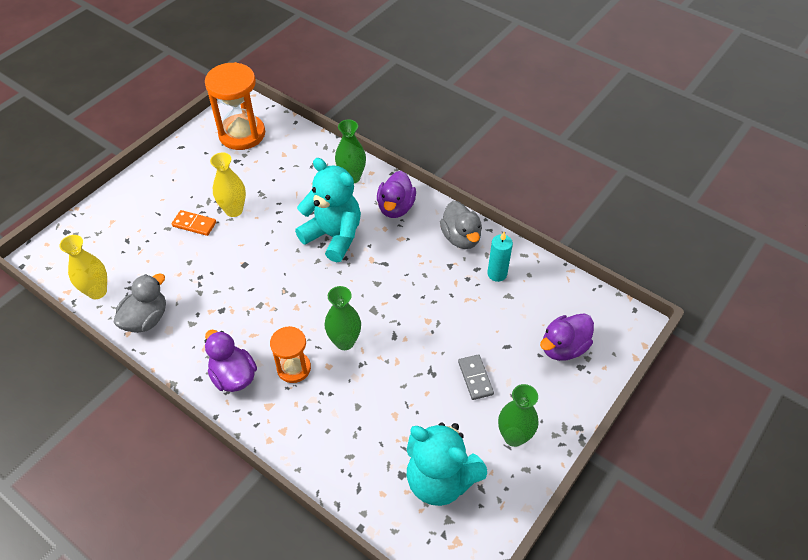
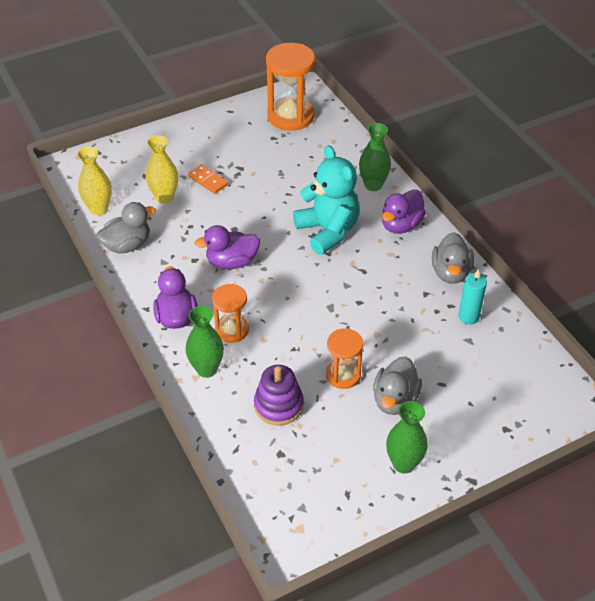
camera: 25 degrees right, 5 degrees down
(234, 210) = (249, 180): yellow vase -> yellow vase (164, 197)
(344, 342) = (289, 324): green vase -> green vase (207, 369)
(375, 426) = (278, 405): none -> purple stacking toy
(418, 372) = (343, 375): none -> orange hourglass
(440, 479) = (313, 471): turquoise teddy bear -> none
(475, 378) = (395, 400): grey domino -> grey duck
(563, 347) = (498, 405): purple duck -> purple duck (232, 262)

